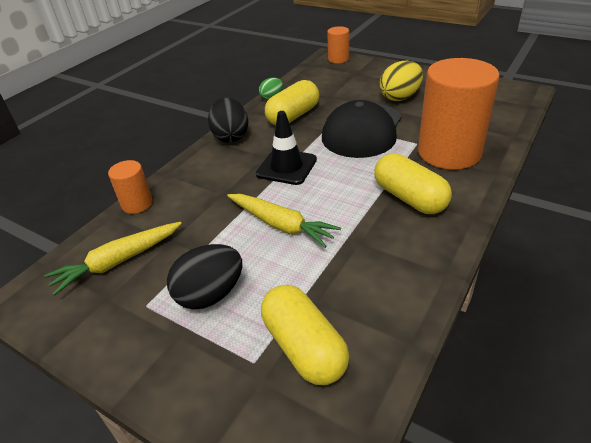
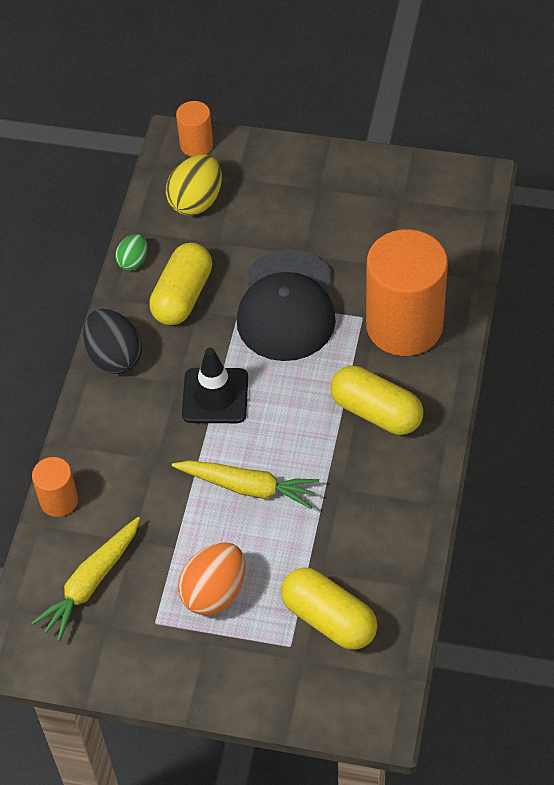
camera: 20 degrees left, 15 degrees up
(210, 294) = (214, 592): black egg -> orange egg
(400, 97) = (316, 225): yellow egg -> yellow egg (196, 201)

